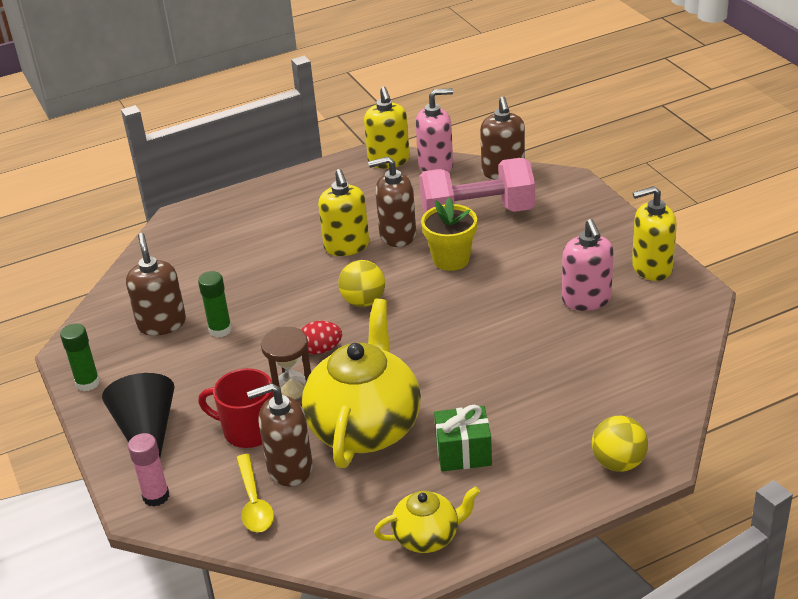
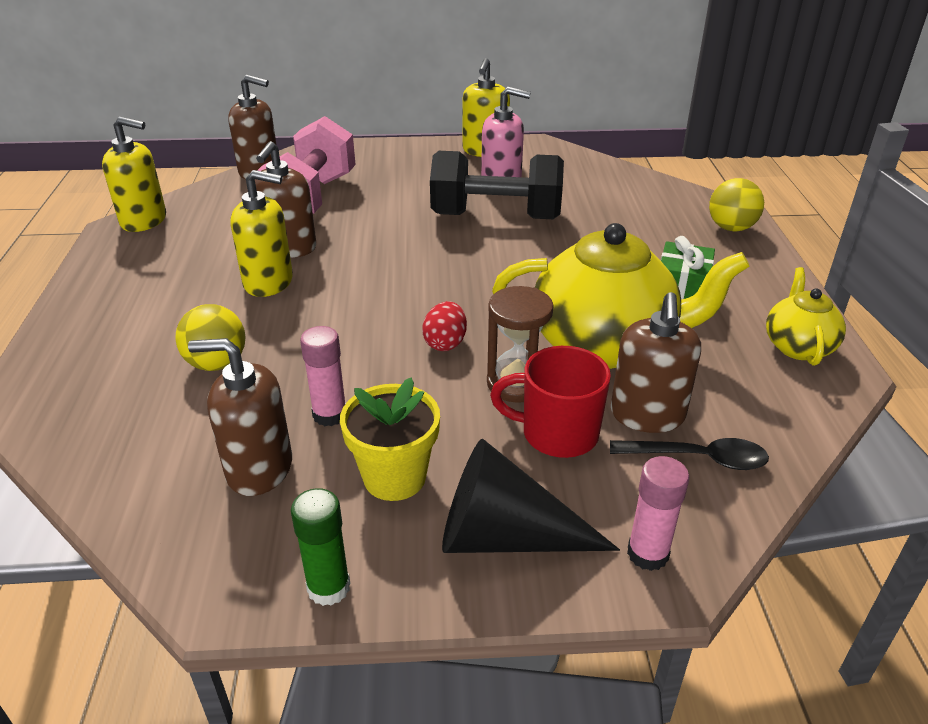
camera: 70 degrees left, 0 degrees up
(220, 330) = (330, 414): green glue stick -> pink glue stick
(248, 430) = (557, 433): red mug -> red mug turned 60 degrees clockwise
(254, 502) = (698, 458): yellow spoon -> black spoon
(363, 301) = (384, 295): yellow ball -> yellow ball (217, 363)
(365, 427) = (605, 344): yellow teapot -> yellow teapot turned 150 degrees clockwise
(436, 166) = (197, 199): pink soap dispenser -> none
(451, 259) = (369, 230): yellow flower pot -> yellow flower pot (394, 477)
(524, 315) = (496, 216): none -> black dumbbell

